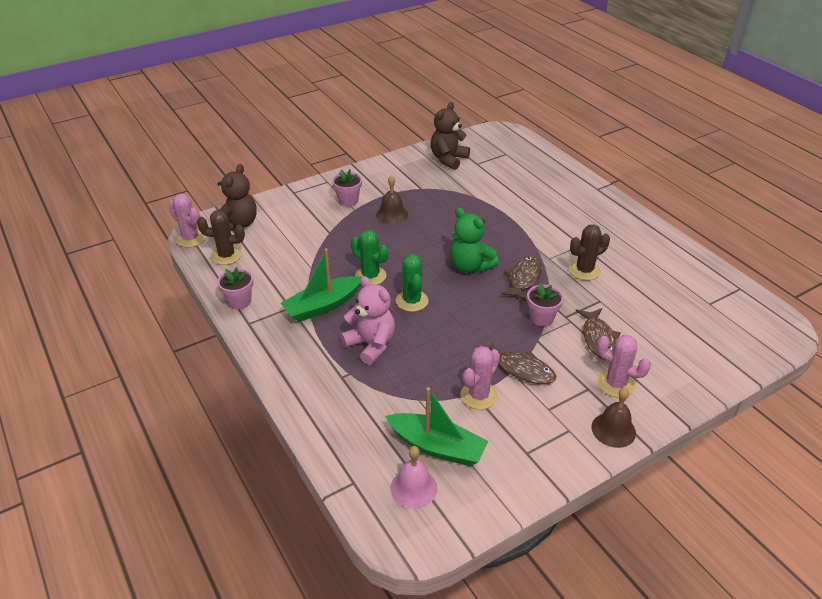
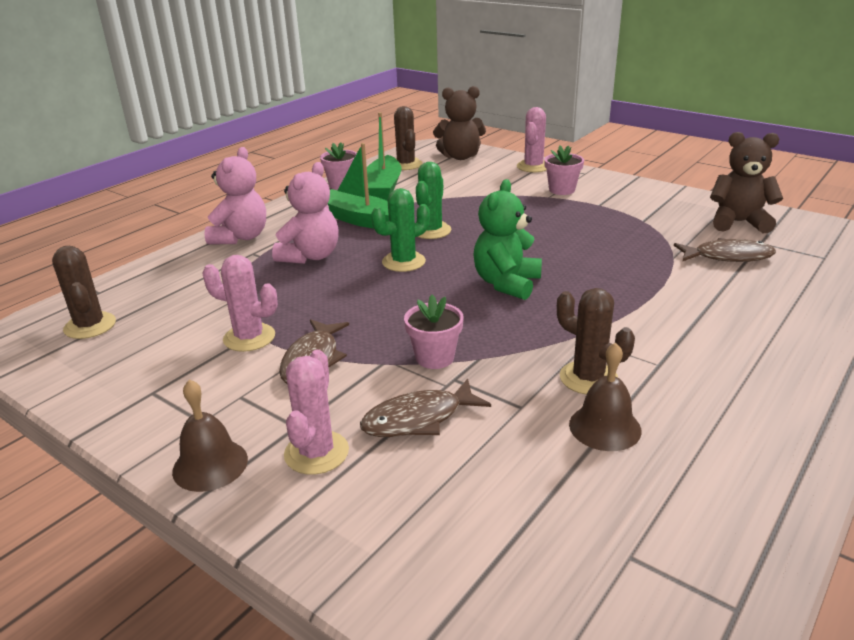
camera: 70 degrees right, 10 degrees down
(190, 238) = (418, 147): pink cactus -> pink cactus (533, 166)
(305, 380) = (241, 237): none -> pink teddy bear
(392, 214) = (563, 216): brown bell -> brown bell (605, 427)
(413, 488) = (90, 326): pink bell -> brown cactus
(437, 446) = (154, 327): green boat -> green boat (383, 188)
(523, 278) = (516, 327): brown fish -> brown fish (728, 257)

